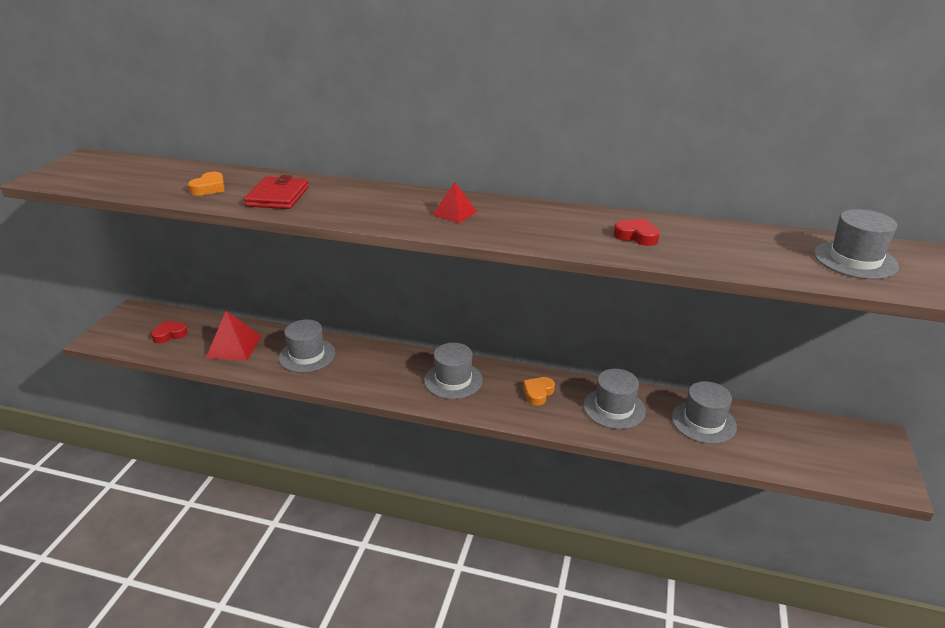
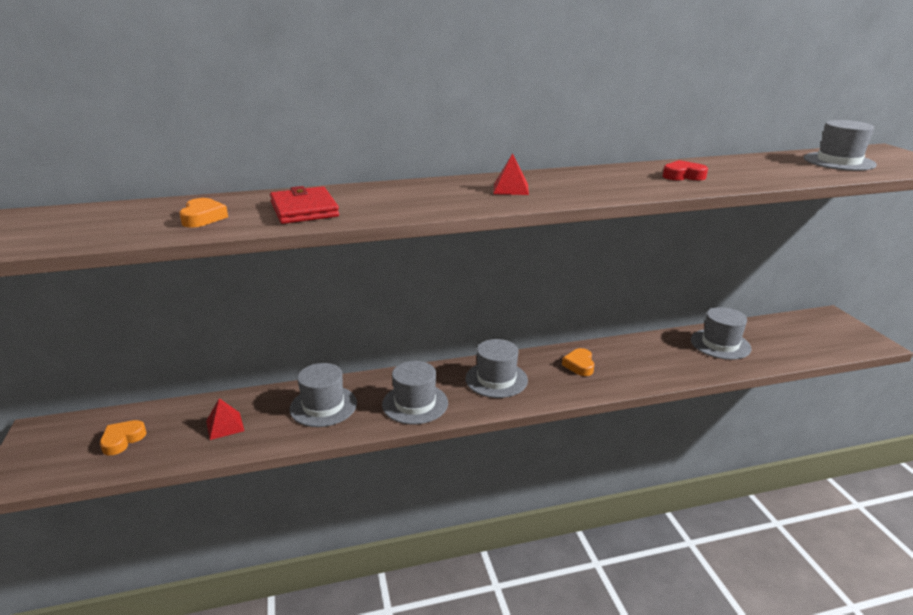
camera: 30 degrees left, 5 degrees down
(170, 334) = (122, 440): red heart -> orange heart
(234, 347) = (225, 426): red pyramid -> red pyramid, size x0.62
(614, 408) = (649, 356): grey hat -> grey hat (415, 404)

